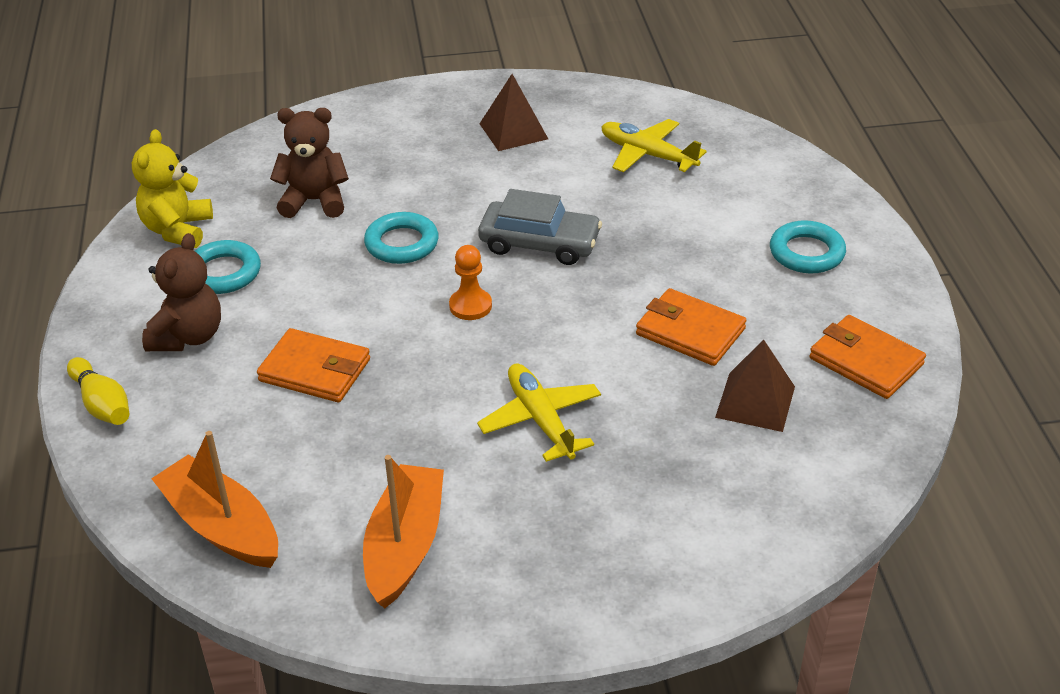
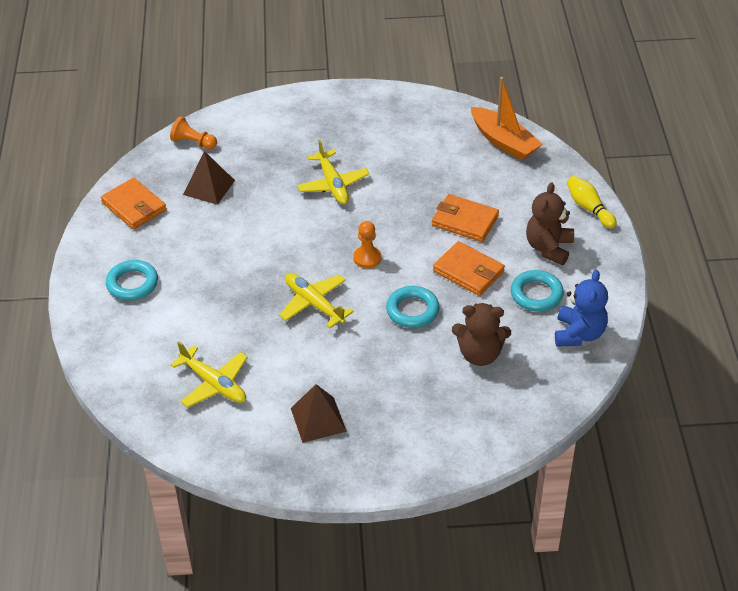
camera: 175 degrees left, 5 degrees up
(178, 230) = (579, 334): yellow teddy bear -> blue teddy bear
(404, 546) = (410, 128): orange boat -> none
(539, 243) = (314, 304): grey car -> yellow plane
(690, 332) = (231, 231): orange wallet -> orange wallet (468, 271)
(820, 487) = (193, 142): none -> orange pawn

